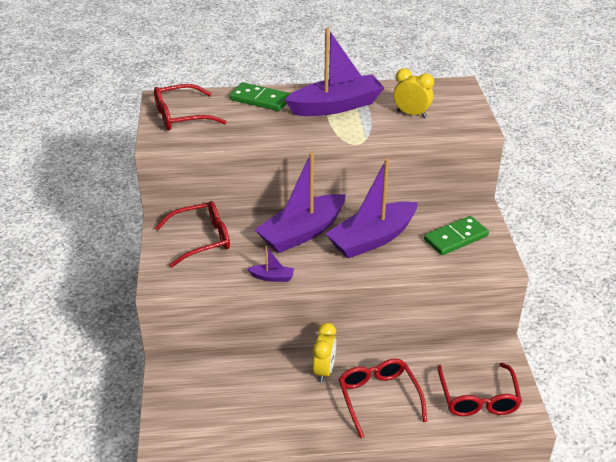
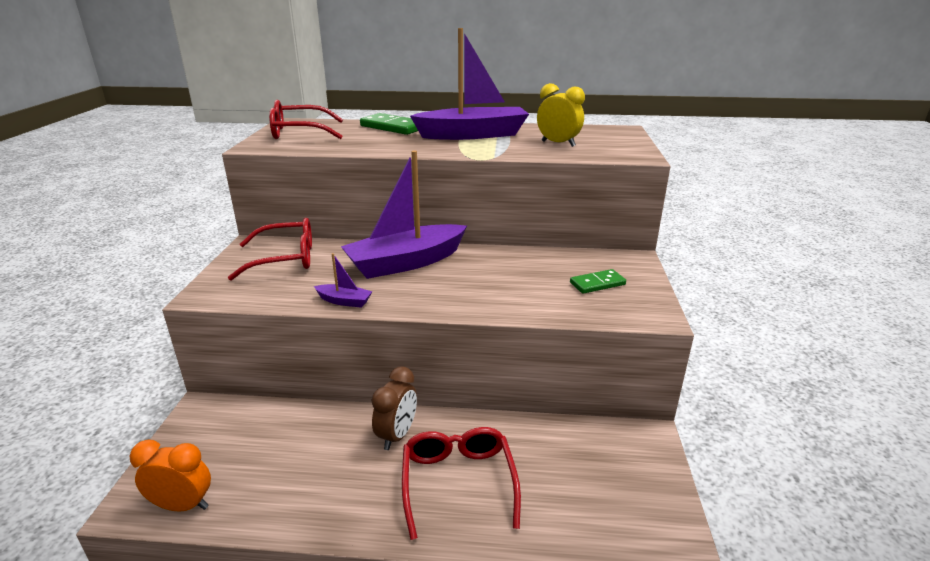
camera: 10 degrees right, 10 degrees down
(198, 439) = (182, 505): none -> orange clock
(324, 370) = (397, 435): yellow clock -> brown clock
(372, 239) = (489, 275): purple boat -> none
(456, 238) = (597, 284): green domino -> green domino, size x0.65
(478, 398) = (605, 503): red glasses -> none

